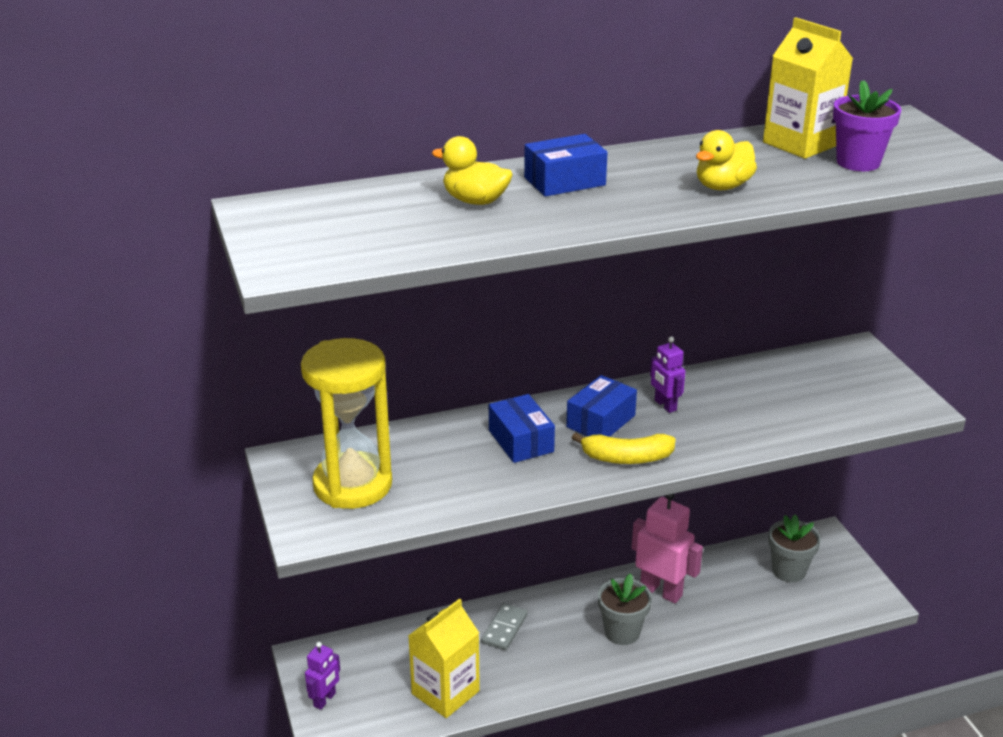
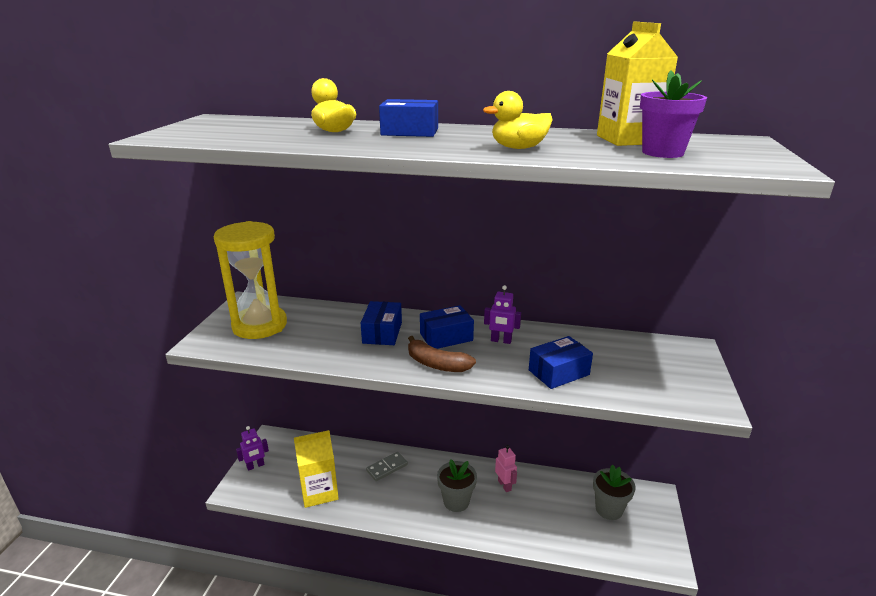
camera: 30 degrees right, 5 degrees down
(626, 458) = (436, 364): yellow banana -> brown banana
(661, 591) = (504, 485): pink robot -> pink robot, size x0.56
(665, 405) = (501, 341): purple robot -> purple robot turned 75 degrees counterclockwise
(758, 423) = (558, 372): none -> blue box

